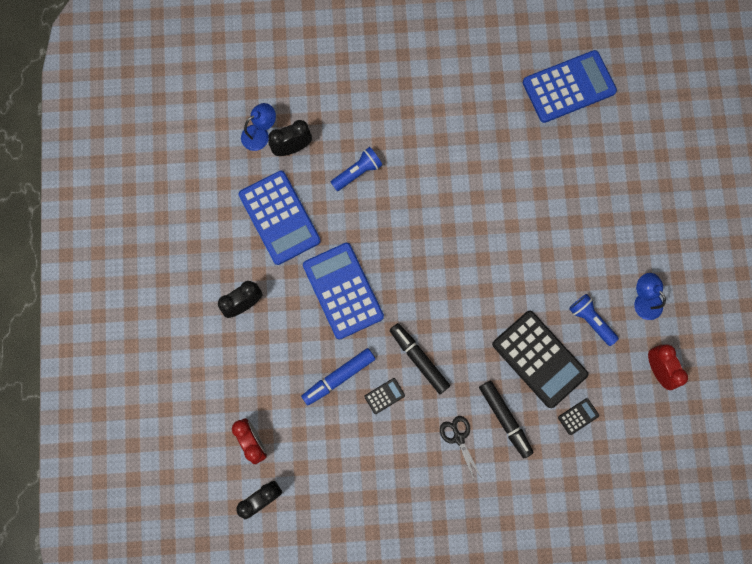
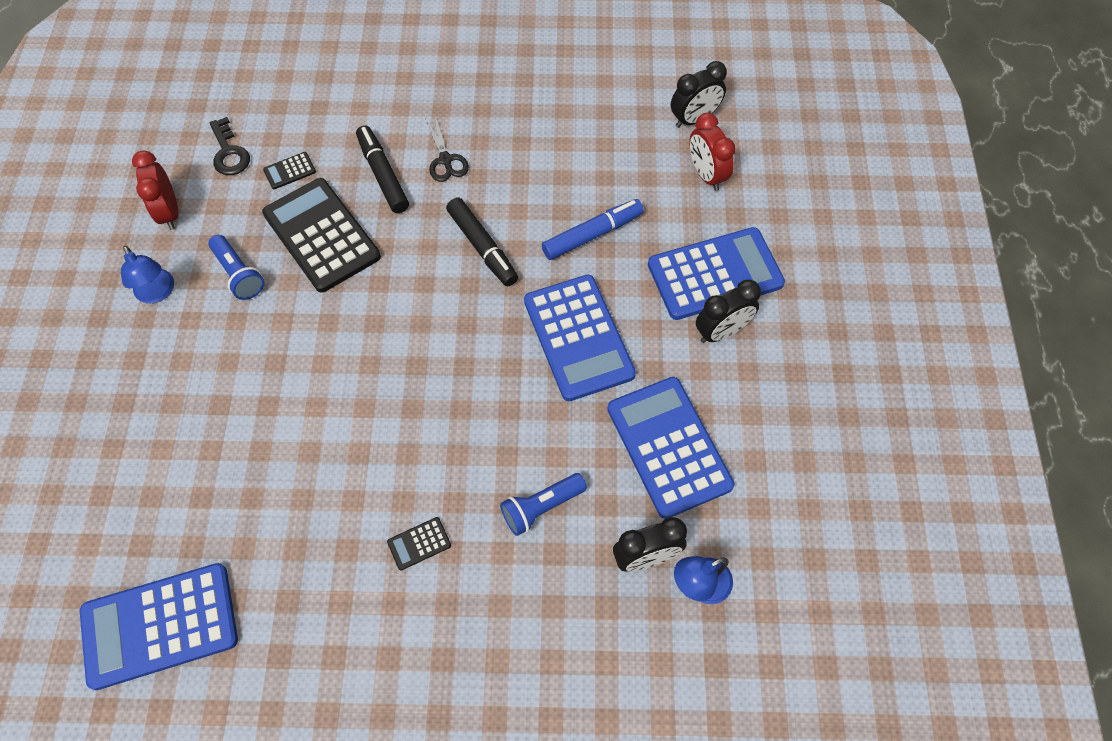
camera: 175 degrees left, 15 degrees down
(247, 350) = (715, 274): none -> blue calculator
(384, 396) = (534, 210): black calculator -> black calculator (419, 543)
(630, 430) = (229, 152): none -> black key

